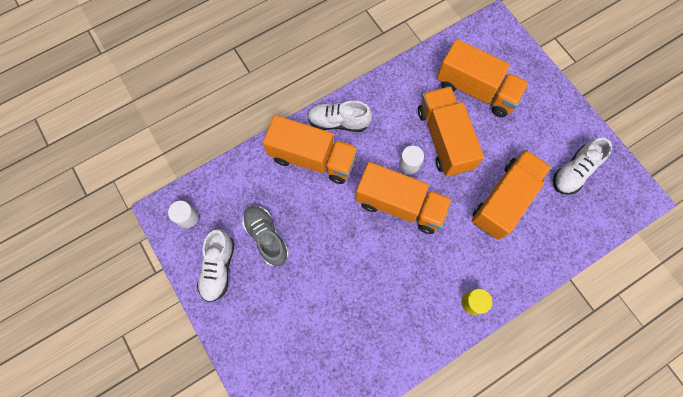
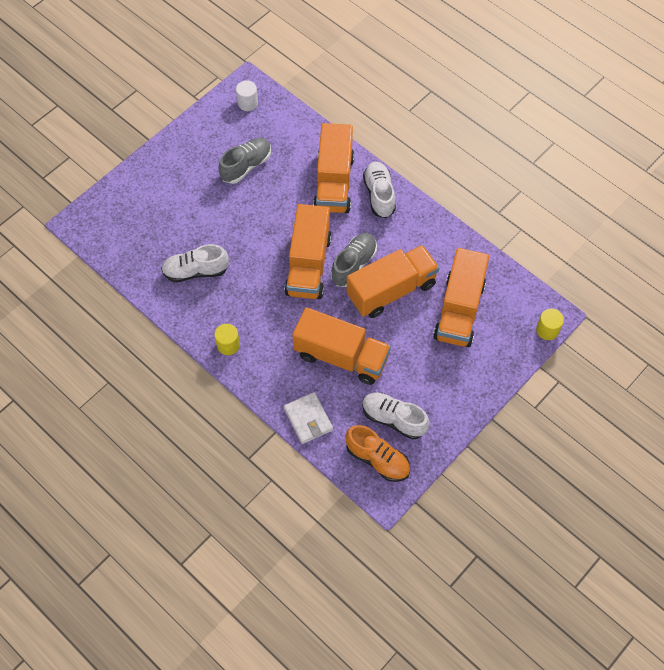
camera: 75 degrees right, 10 degrees down
(218, 268) = (208, 138): white shoe -> white shoe (196, 271)
(409, 164) = (353, 264): white cylinder -> grey shoe
(508, 30) = (547, 330): none -> yellow cylinder
(564, 245) = (308, 419): none -> white wallet
(610, 195) = (377, 459): none -> orange shoe

